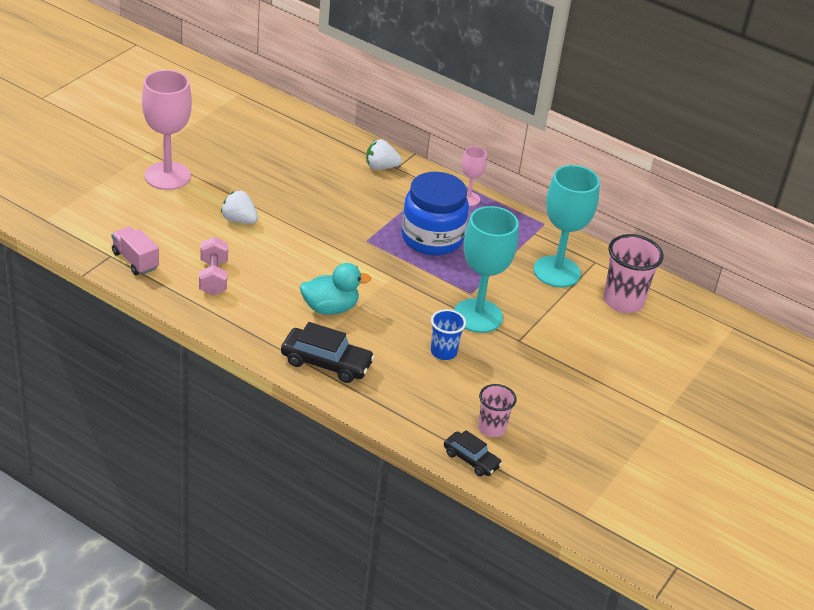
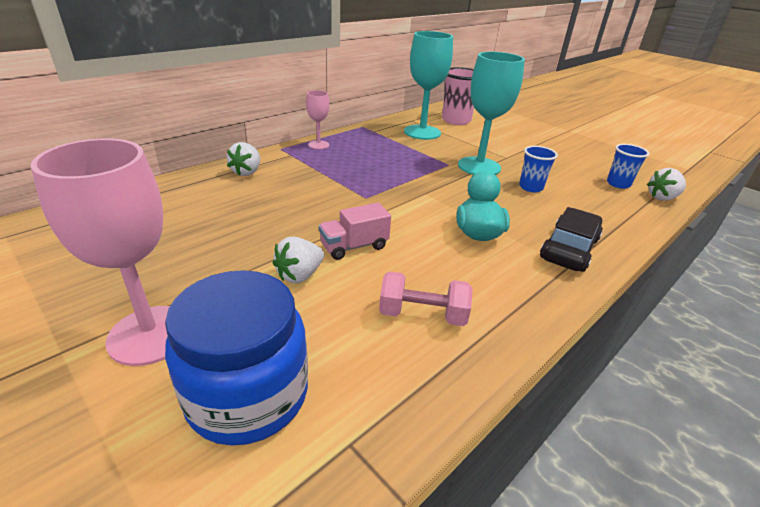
camera: 75 degrees left, 5 degrees down
(135, 260) = (371, 405): pink truck -> pink truck (354, 246)
(432, 238) = (370, 167): blue jar -> blue jar (248, 395)
(471, 459) = (662, 198): black car -> white strawberry
(491, 428) = (618, 184): pink cup -> blue cup

